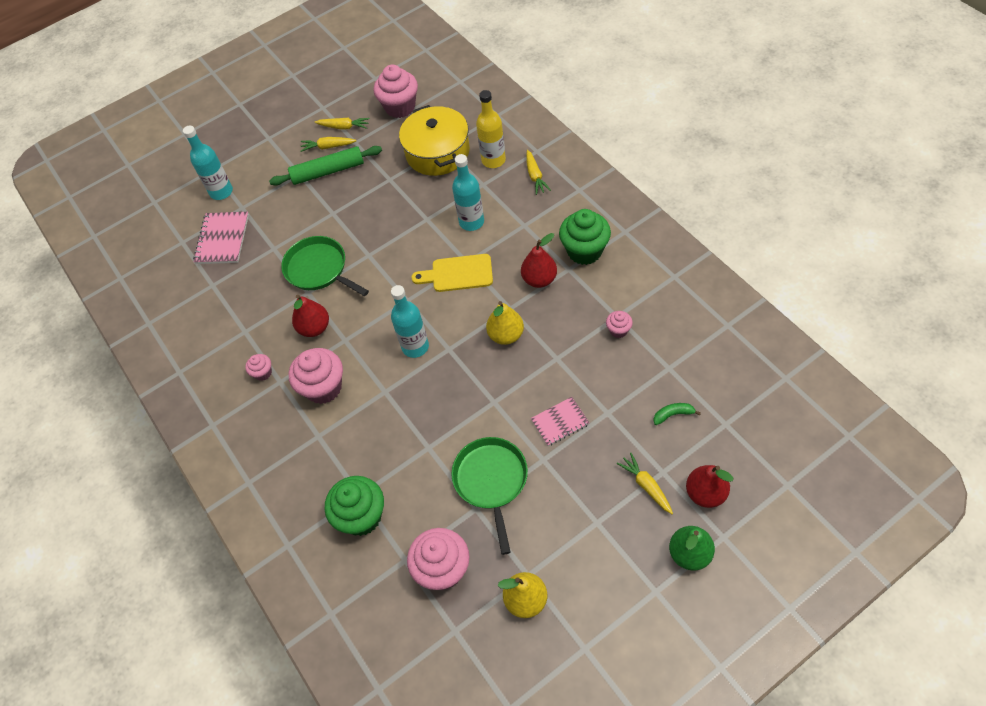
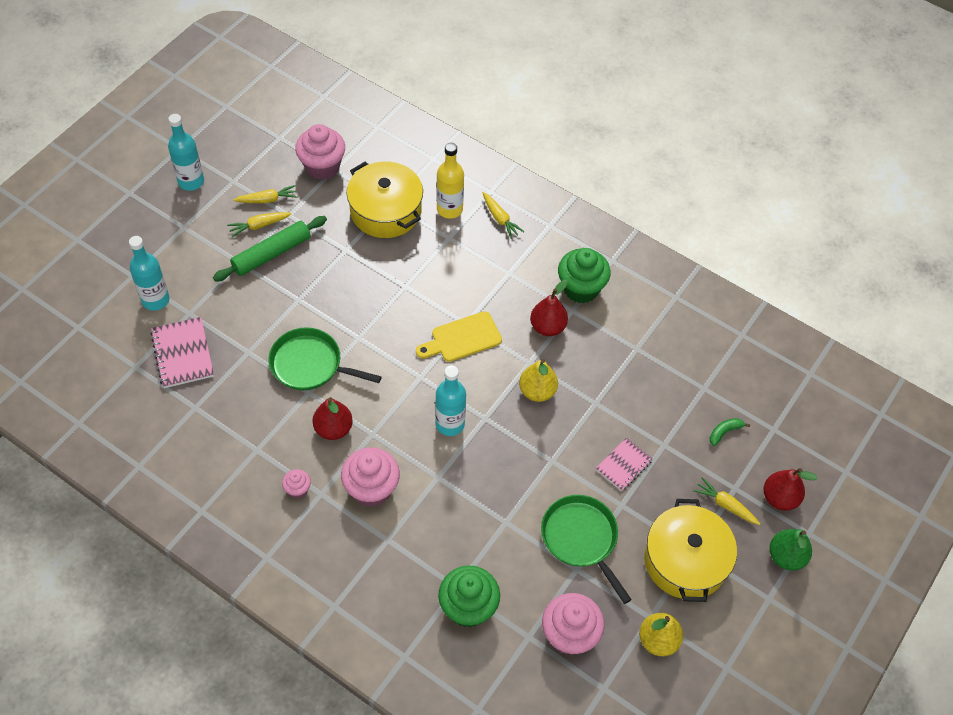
camera: 30 degrees left, 0 degrees up
(471, 222) = (454, 280): turquoise bottle -> turquoise bottle (191, 181)
(584, 529) = (685, 560): none -> yellow pot
(618, 330) = (644, 362): pink cupcake -> none

